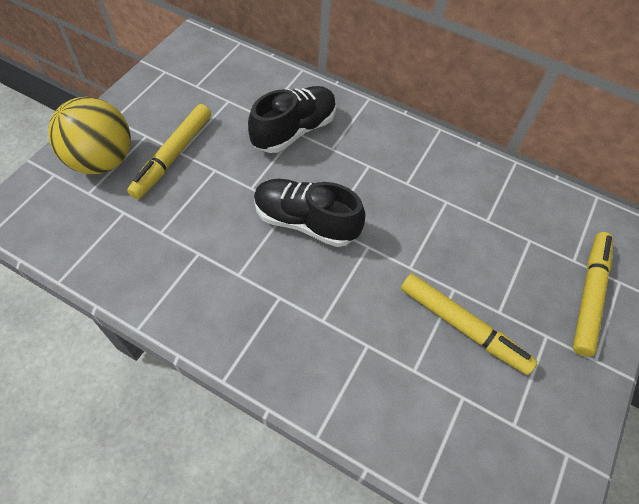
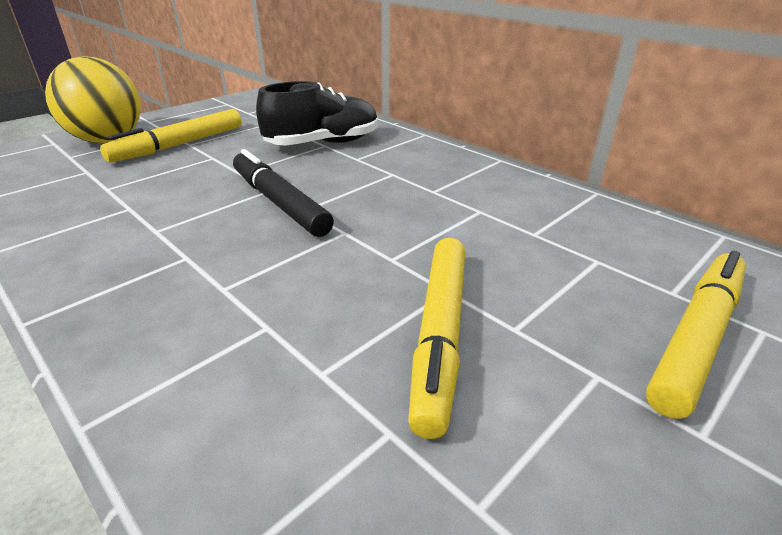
camera: 20 degrees right, 25 degrees down
(305, 222) = (279, 202): black shoe -> black marker
(462, 327) = (439, 334): yellow marker -> yellow marker turned 45 degrees clockwise

